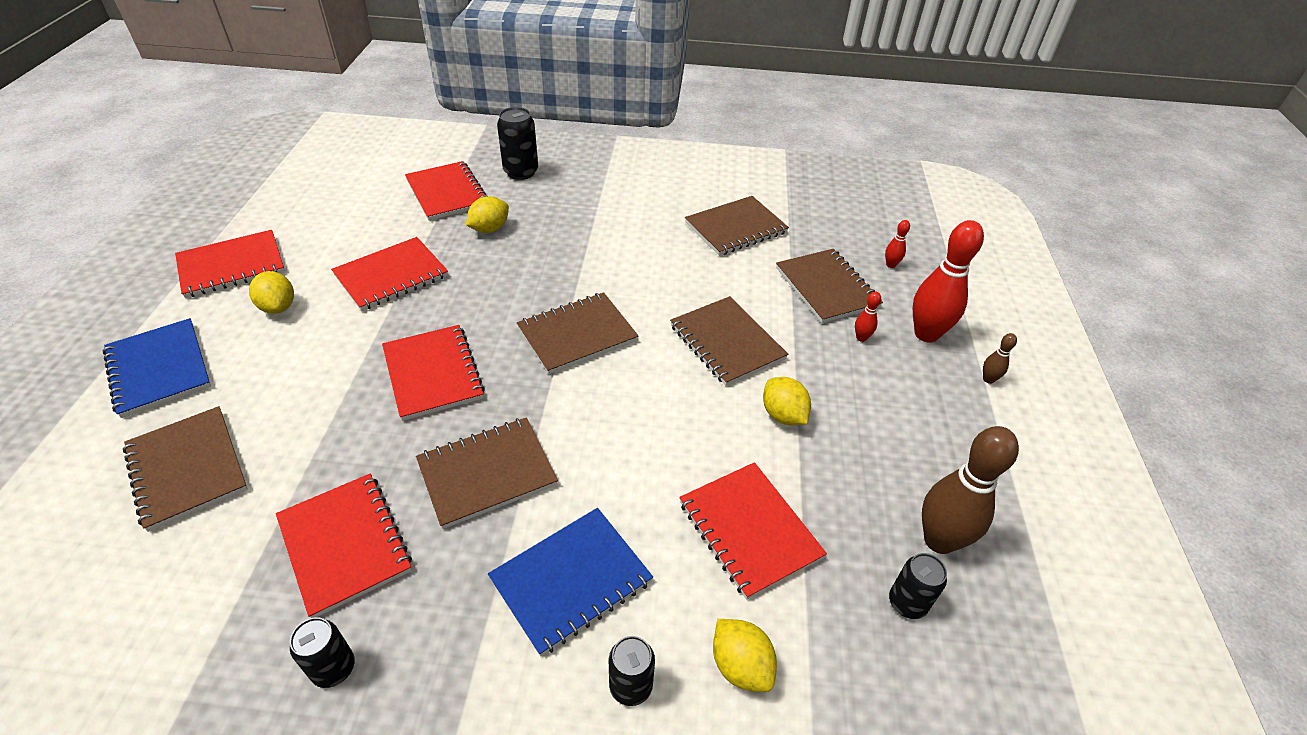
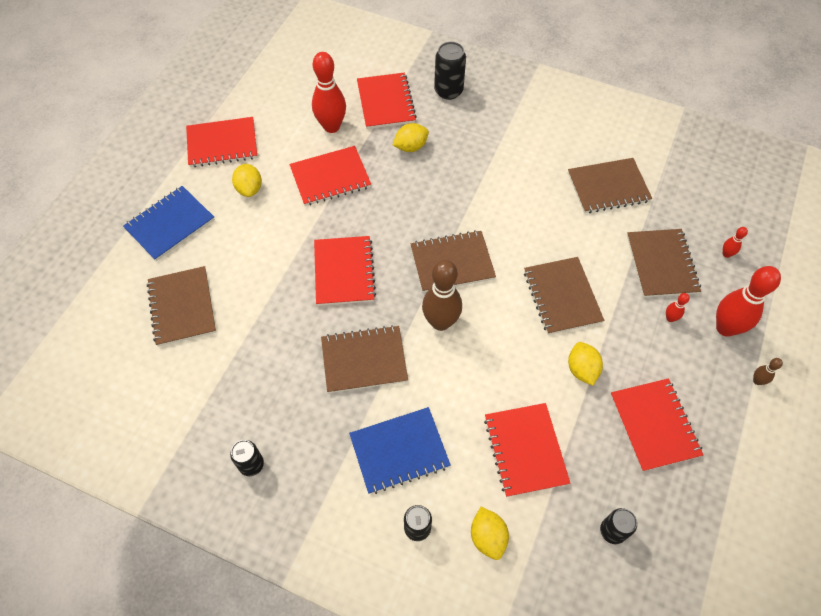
camera: 20 degrees right, 15 degrees up
(159, 369) = (170, 224): blue notebook -> blue notebook turned 60 degrees clockwise
(345, 544) = (268, 387): red notebook -> red notebook (654, 425)
(382, 225) = (331, 126): none -> red bowling pin
(939, 540) = (655, 495): brown bowling pin -> brown bowling pin (440, 322)

